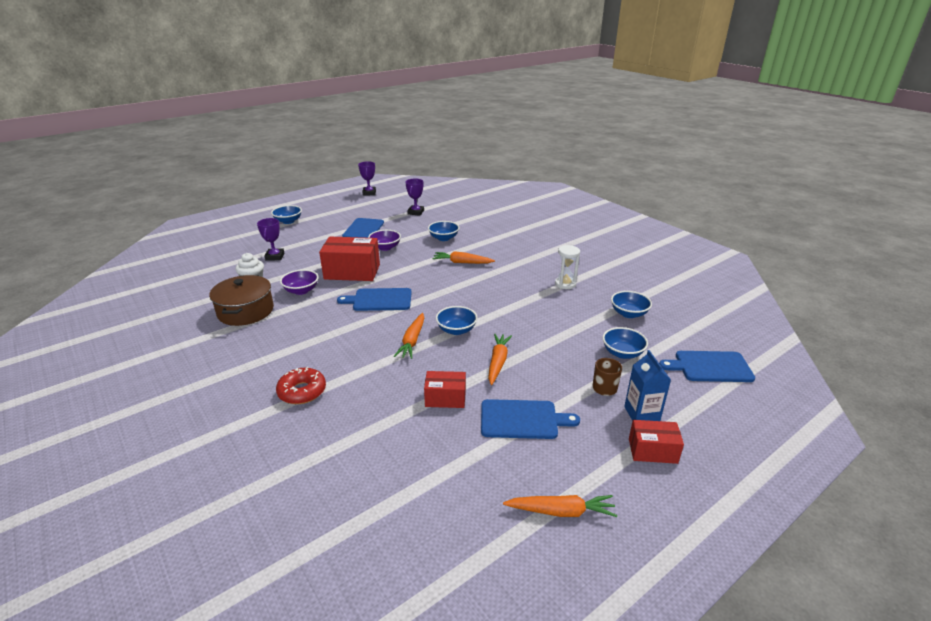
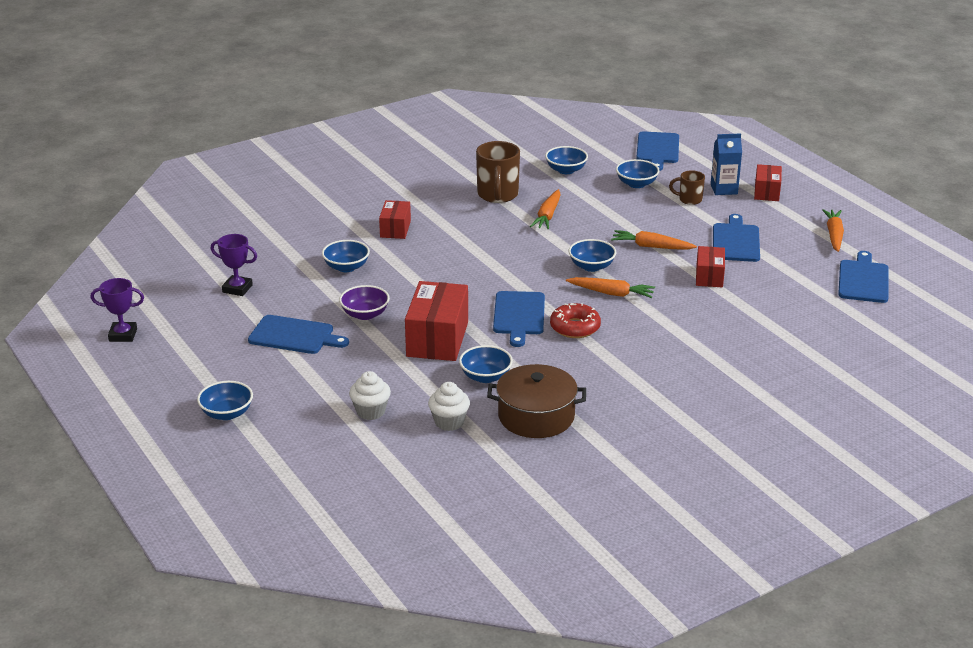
camera: 85 degrees left, 0 degrees up
(275, 256) = (370, 411): purple trophy -> white cupcake
(301, 290) = (485, 377): purple bowl -> blue bowl
(302, 391) = (704, 357): red donut -> red donut (575, 327)
(448, 533) = (863, 280): none -> blue cutting board
(462, 262) = (428, 256): orange carrot -> orange carrot (547, 216)
(498, 249) = (395, 229): none -> red box
(565, 284) = (497, 195): white hourglass -> brown mug

